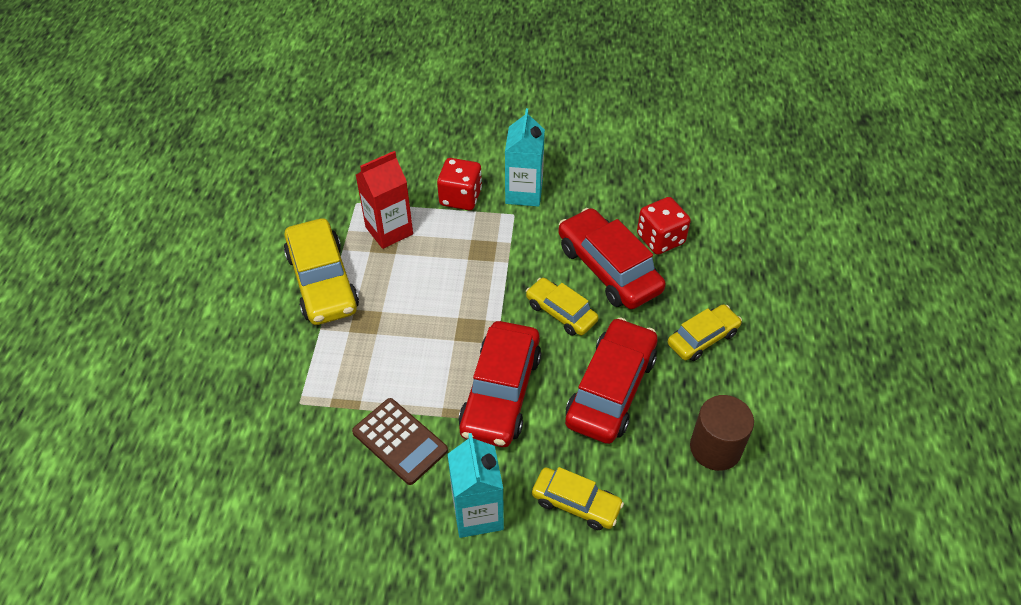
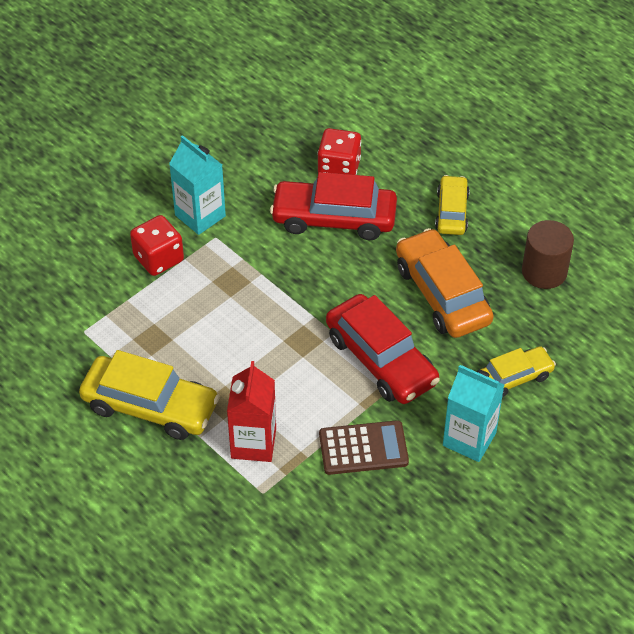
camera: 50 degrees left, 0 degrees up
(389, 231) = (142, 328): red carton -> red carton (253, 443)
(561, 312) = (345, 275): yellow car -> none
(611, 389) = (442, 294): red car -> orange car

